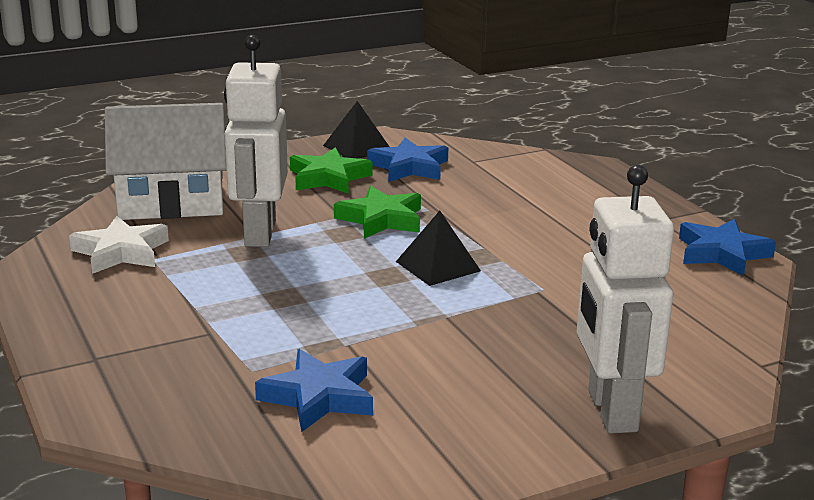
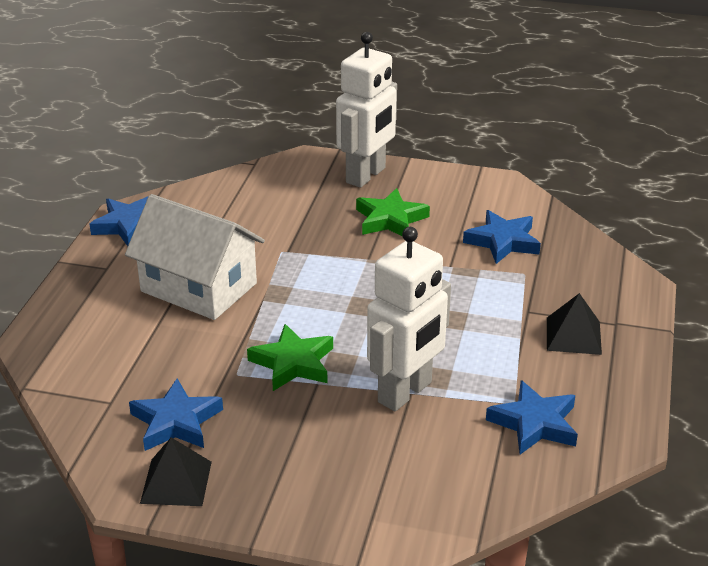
camera: 140 degrees left, 10 degrees up
(121, 252) = (534, 423): white star -> blue star
(171, 201) = (440, 478): white house -> white house (198, 287)
(328, 178) = (265, 443): green star -> green star (390, 219)
(438, 266) = (318, 298): black pyramid -> black pyramid (573, 336)

